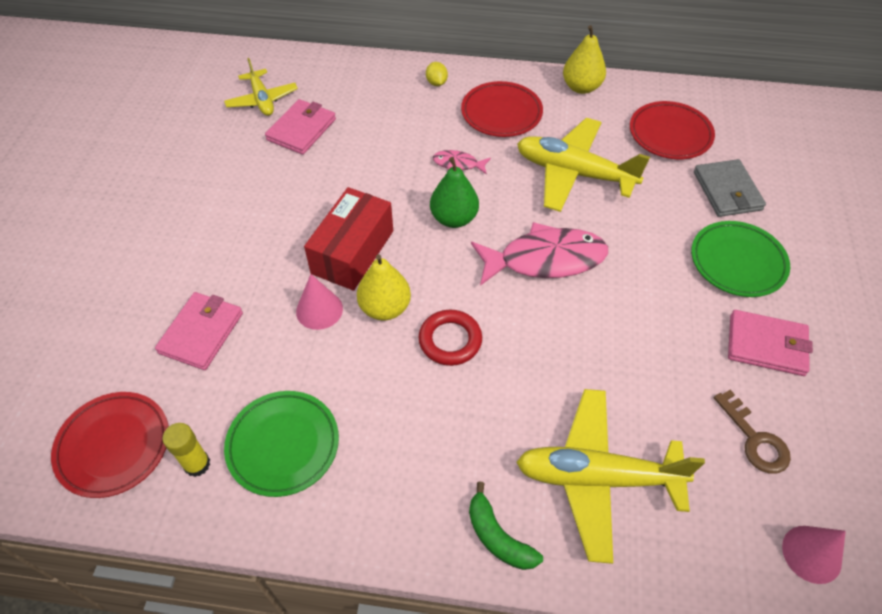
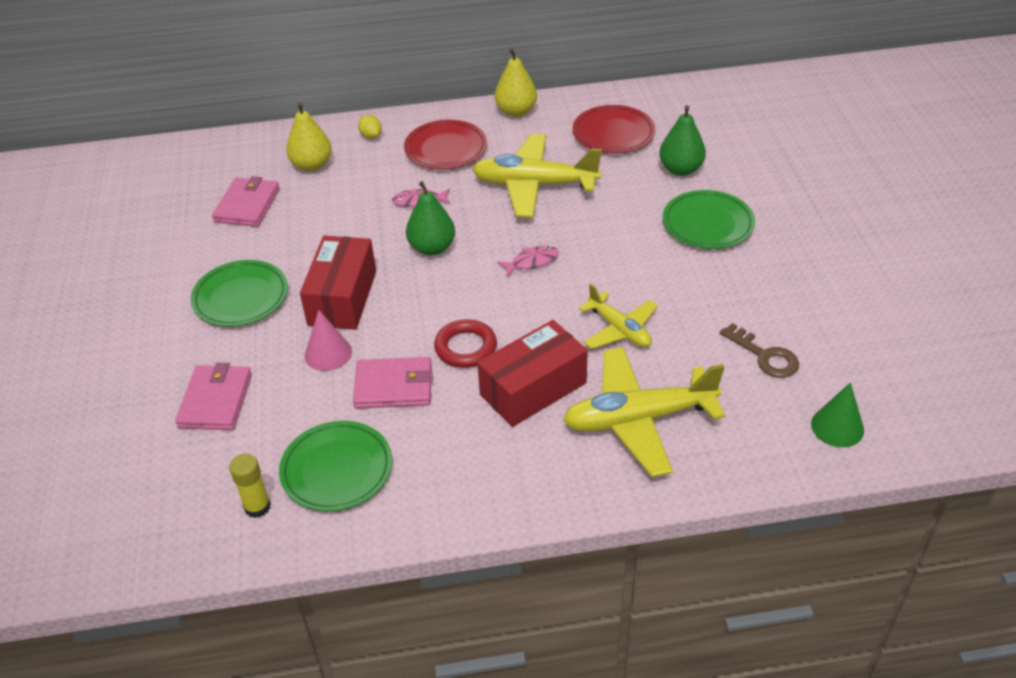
camera: 15 degrees left, 10 degrees down
(114, 446) = (166, 514): red plate -> none
(262, 100) = (194, 188): yellow plane -> yellow plane (619, 329)
(262, 227) = (241, 298): none -> green plate
(385, 308) = (392, 336): yellow pear -> yellow pear (312, 165)
(498, 537) = (566, 486): green banana -> none
(501, 408) = (533, 389): none -> red box
(545, 259) = (532, 262): pink fish -> pink fish, size x0.47
(727, 191) = (680, 169): grey wallet -> green pear
(766, 345) = (753, 283): pink wallet -> pink wallet (394, 386)
(811, 554) = (837, 427): pink cone -> green cone

